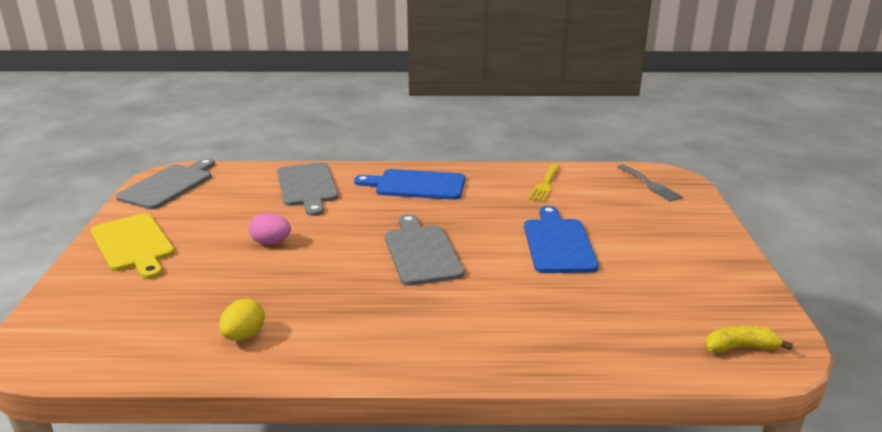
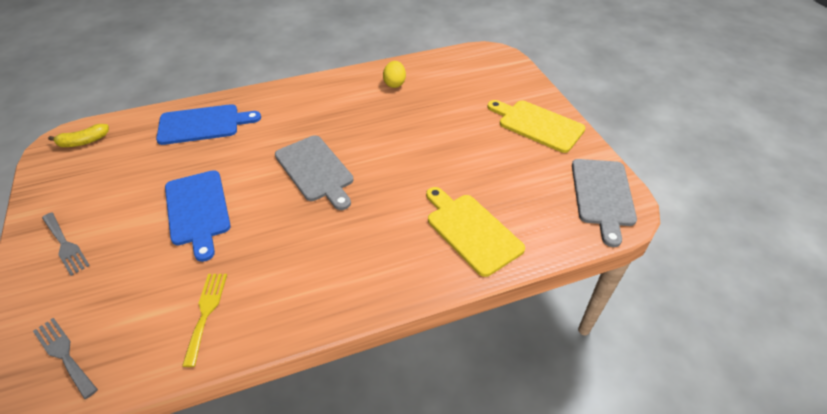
camera: 160 degrees right, 20 degrees up
(271, 242) = (440, 151): pink egg -> none
(307, 187) = (471, 231): grey cutting board -> yellow cutting board
(416, 185) = (359, 267): blue cutting board -> blue cutting board (203, 124)
(690, 242) = (65, 245): none -> grey fork

